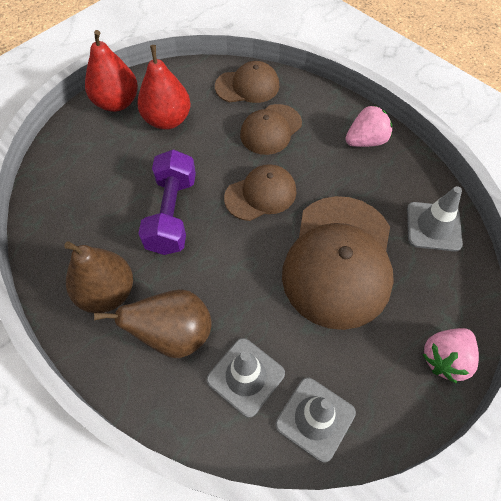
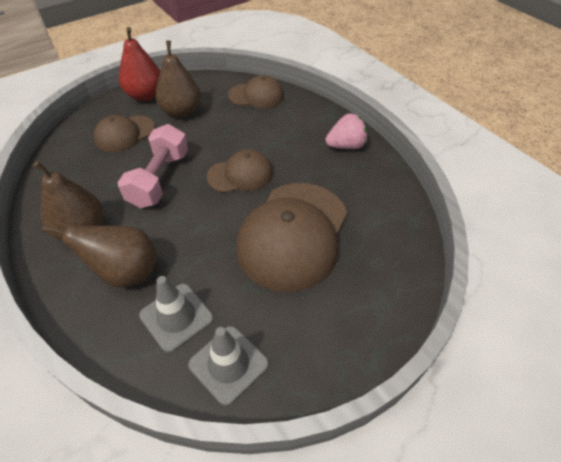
camera: 10 degrees right, 10 degrees down
(167, 120) = (181, 112): red pear -> brown pear
(172, 214) = (159, 179): purple dumbbell -> pink dumbbell
(270, 129) = (265, 128): brown cap -> brown cap (125, 134)
(433, 226) = (389, 219): grey traffic cone -> none
(445, 358) = (370, 332): pink strawberry -> none

